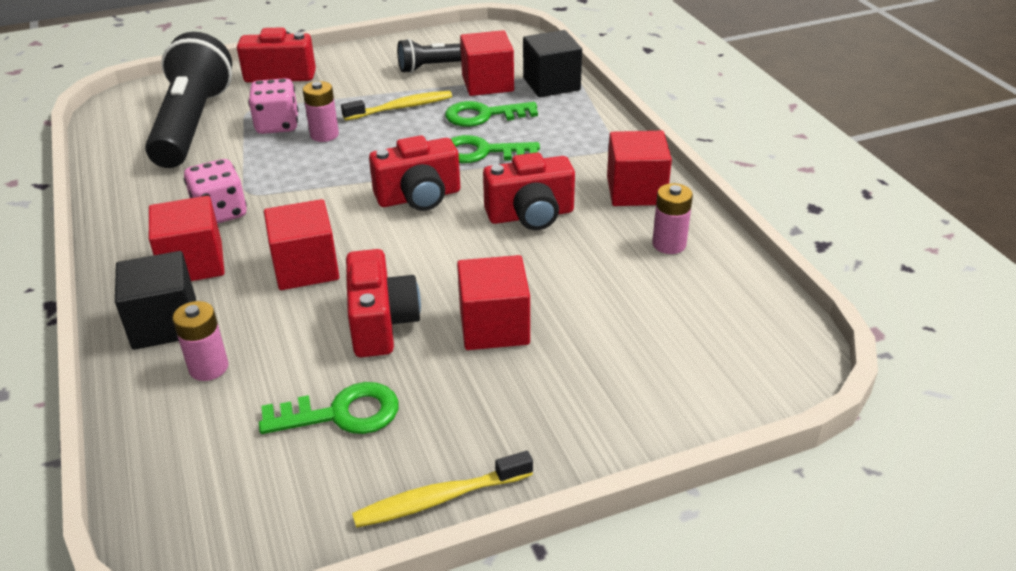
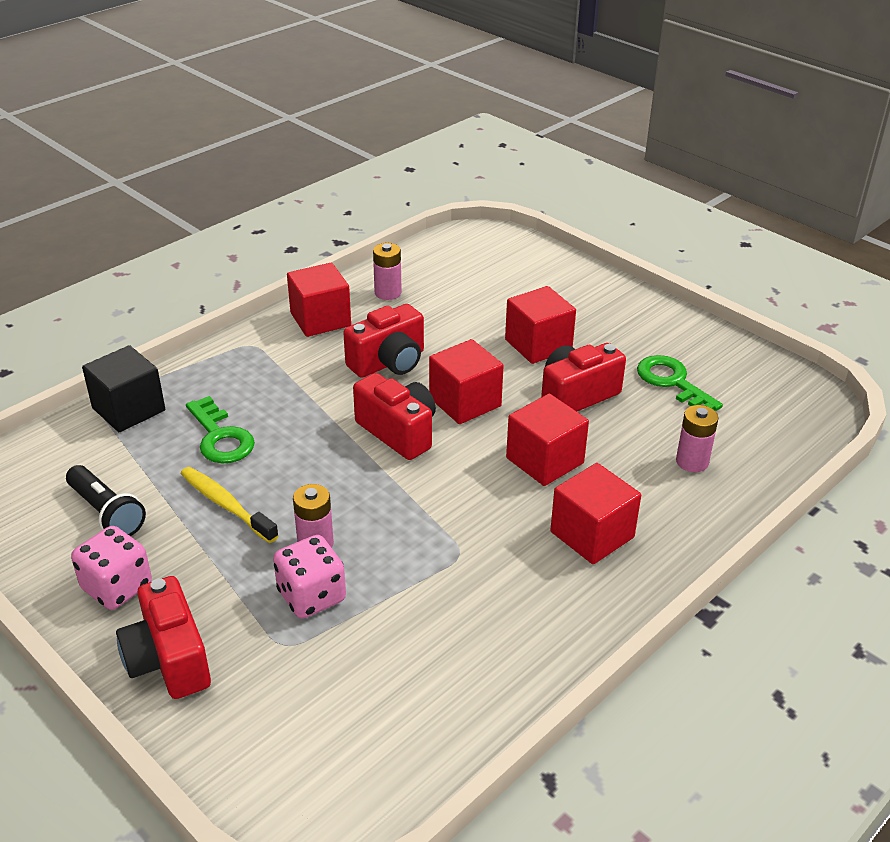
camera: 115 degrees left, 0 degrees up
(165, 324) = (673, 511): black cube -> none
(192, 124) = (346, 685): black flashlight -> none
(220, 213) = (507, 556): pink dice -> pink dice (117, 587)
(439, 499) = (695, 325): yellow toothbrush -> none
(482, 152) = (298, 417): green key -> none
(487, 83) = (141, 456): red cube -> red cube (465, 402)
(530, 215) = (389, 362): red camera -> red camera turned 90 degrees clockwise

